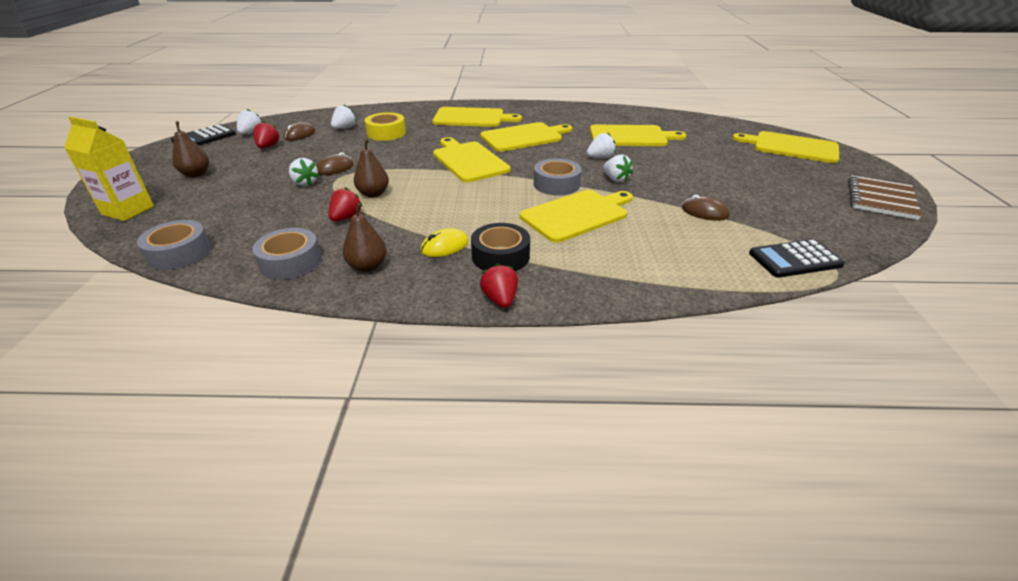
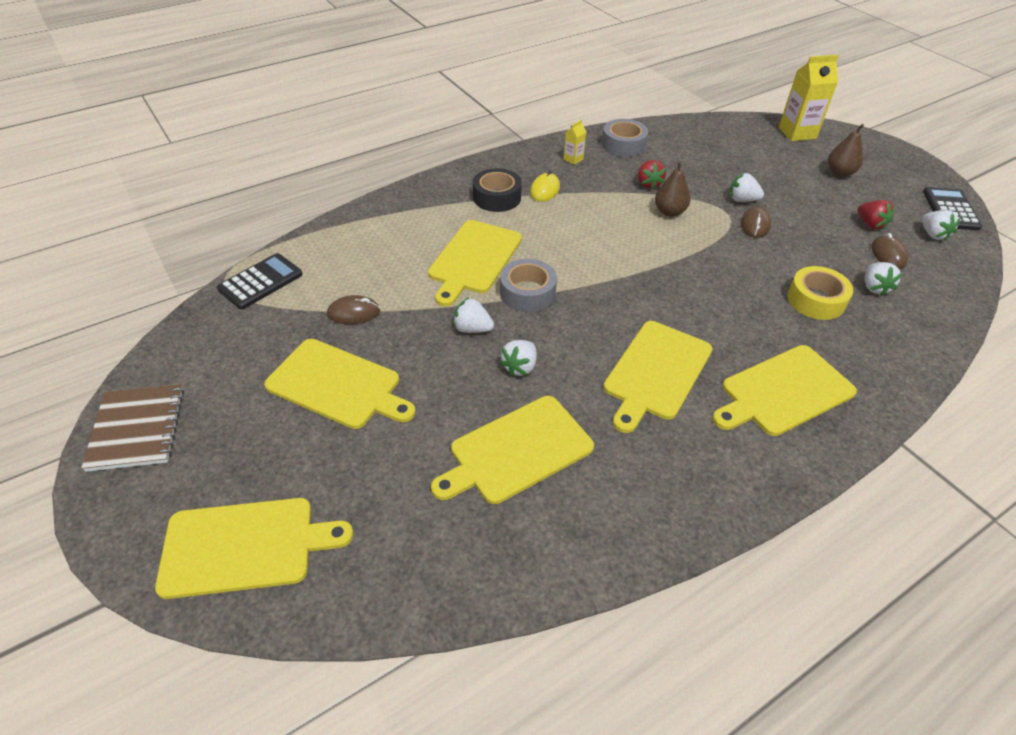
camera: 145 degrees right, 10 degrees up
(179, 253) = (696, 126): grey tape -> none
(367, 266) = (573, 159): brown pear -> yellow carton
(469, 161) = (656, 291): yellow cutting board -> yellow cutting board (337, 385)
(500, 299) = (466, 171): red strawberry -> none

